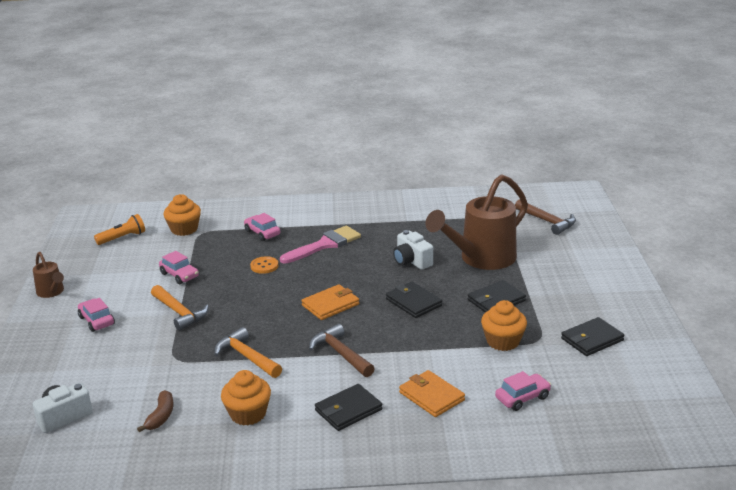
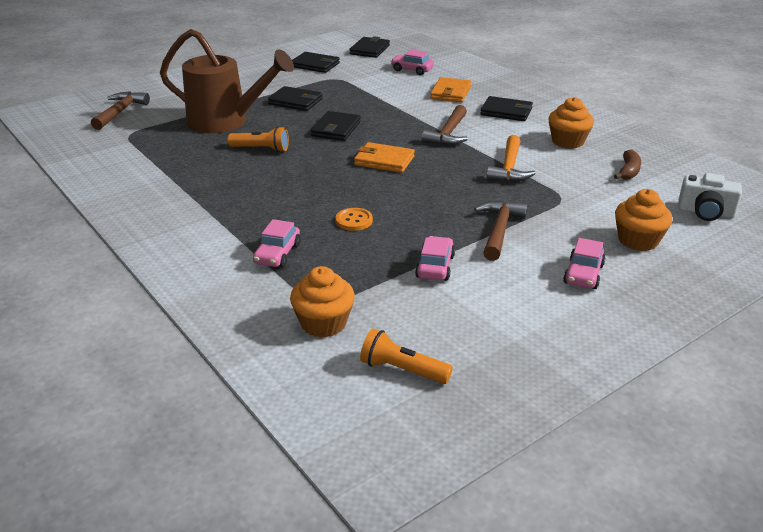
camera: 125 degrees left, 5 degrees up
(52, 292) = (590, 346): brown watering can -> none
(161, 416) = (628, 171): brown banana -> brown banana turned 135 degrees clockwise
(179, 313) = (499, 230): orange hammer -> brown hammer
(325, 245) = (269, 203): pink brush -> none
(412, 261) = (261, 149): white camera -> orange flashlight
(503, 341) = (353, 87): orange cupcake -> orange cupcake (638, 240)
(619, 393) = (369, 50): none -> black wallet

